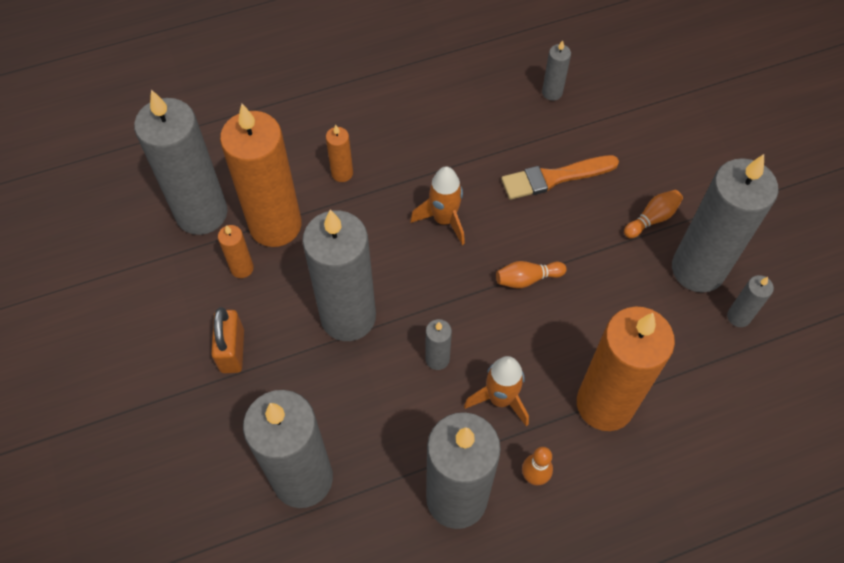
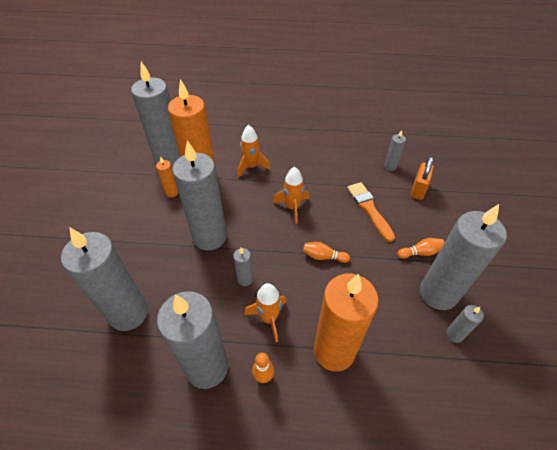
camera: 25 degrees right, 10 degrees down
(232, 351) = (139, 230): orange padlock -> orange padlock (418, 190)
(342, 173) = (251, 167): orange candle -> orange rocket
(554, 178) = (369, 209): orange brush -> orange brush turned 60 degrees clockwise

